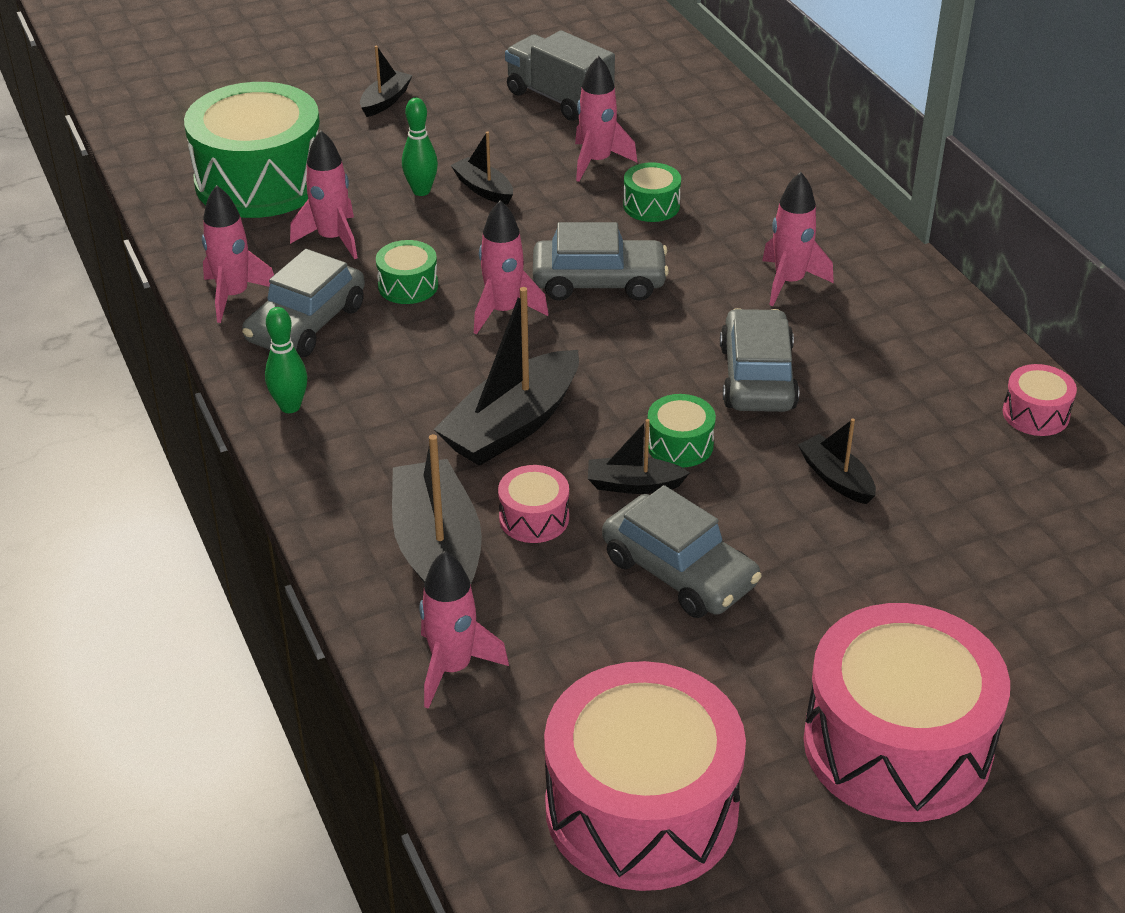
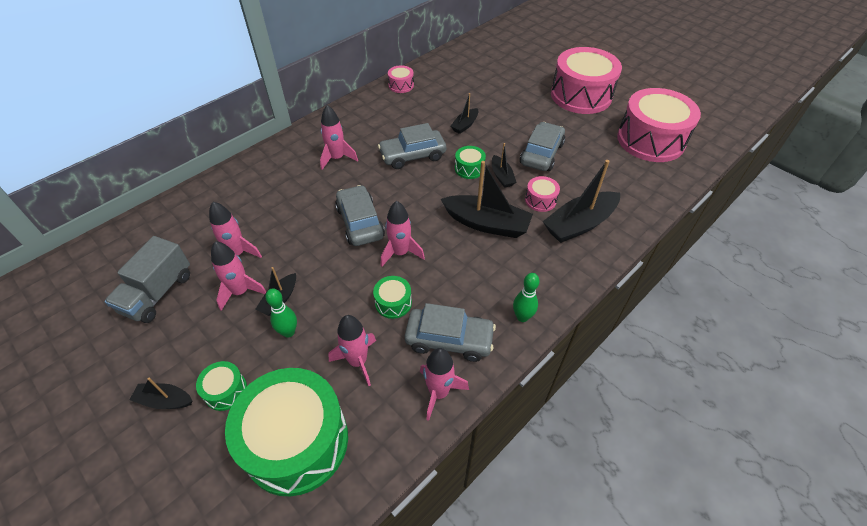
camera: 110 degrees left, 10 degrees up
(452, 668) = (634, 200): pink rocket -> pink rocket (241, 292)
(651, 205) = (281, 219): green drum -> green drum (226, 391)

